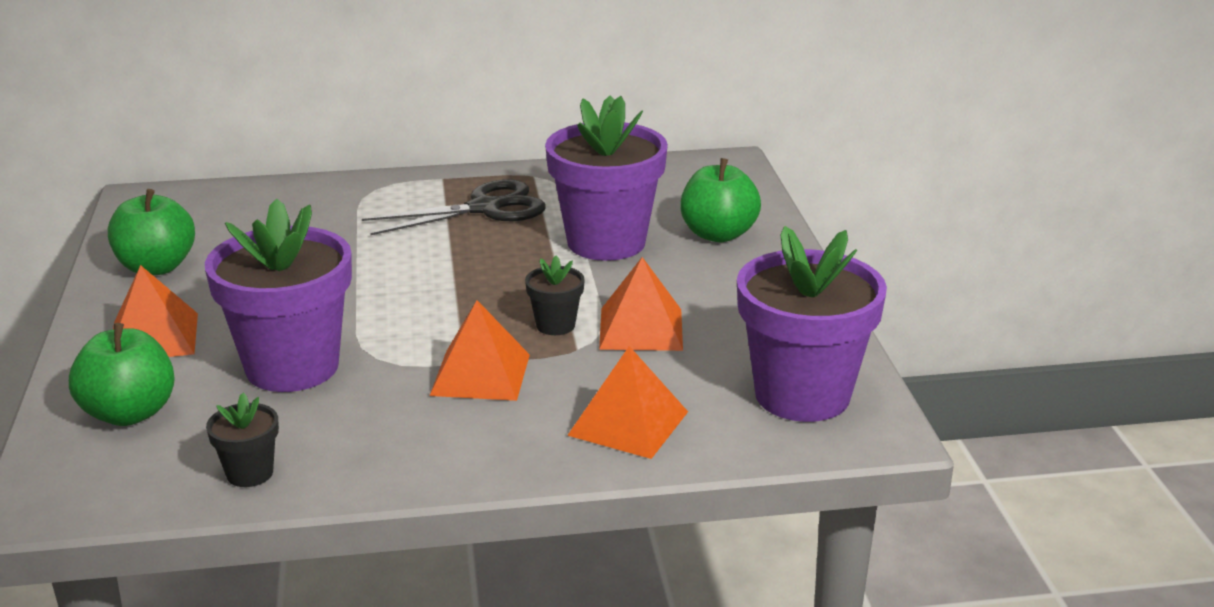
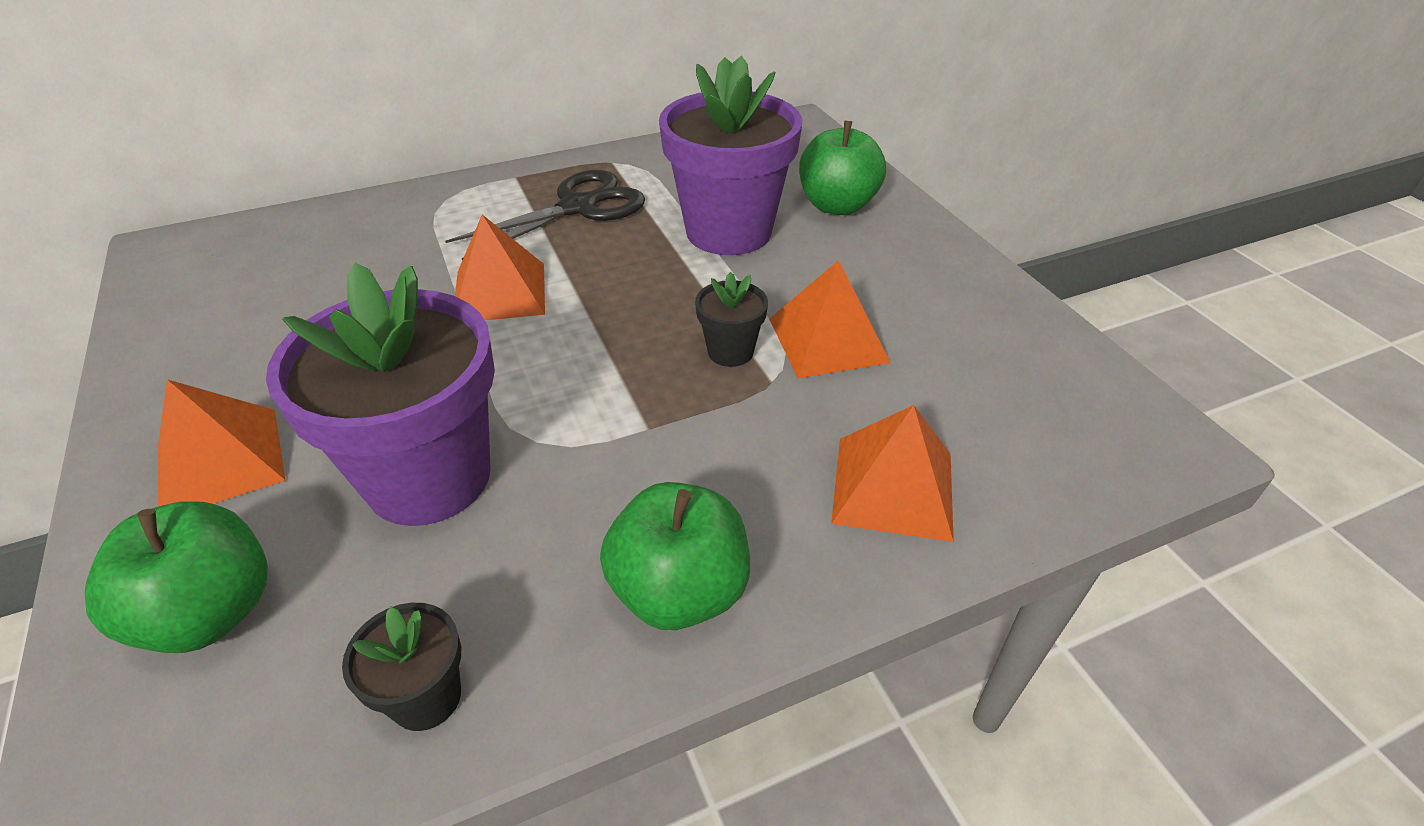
camera: 15 degrees left, 15 degrees up
(156, 267) = (202, 345): green apple -> green apple (679, 591)
(480, 374) = (677, 443): orange pyramid -> orange pyramid (500, 292)
(802, 395) = (1057, 403): purple flower pot -> none

